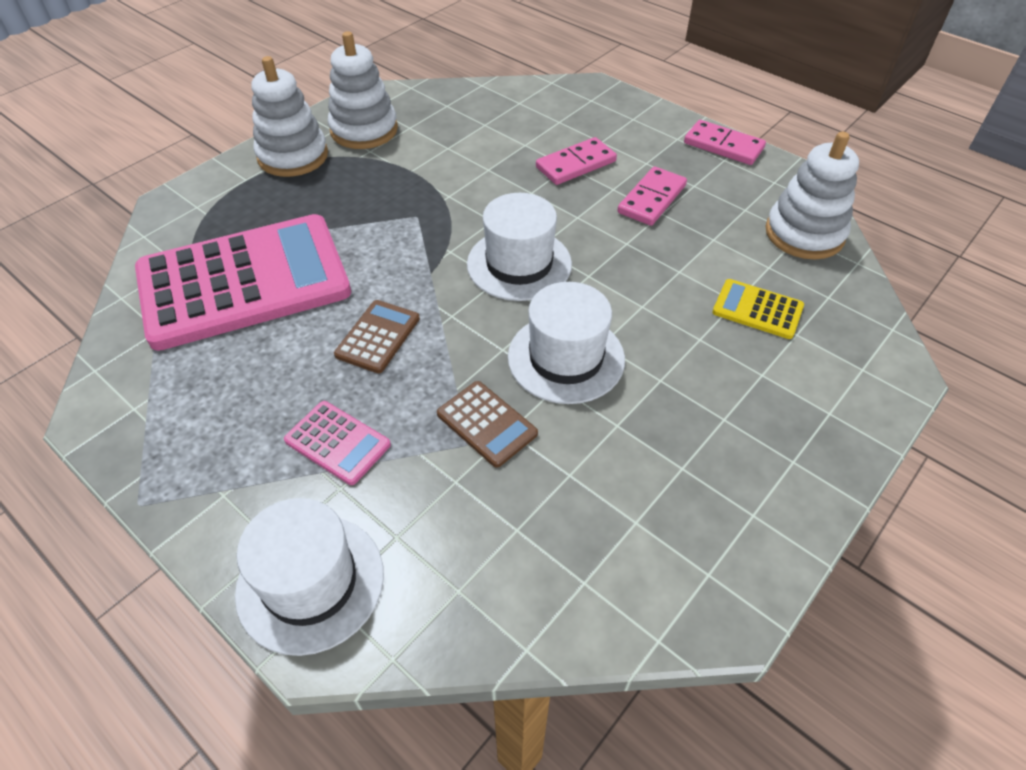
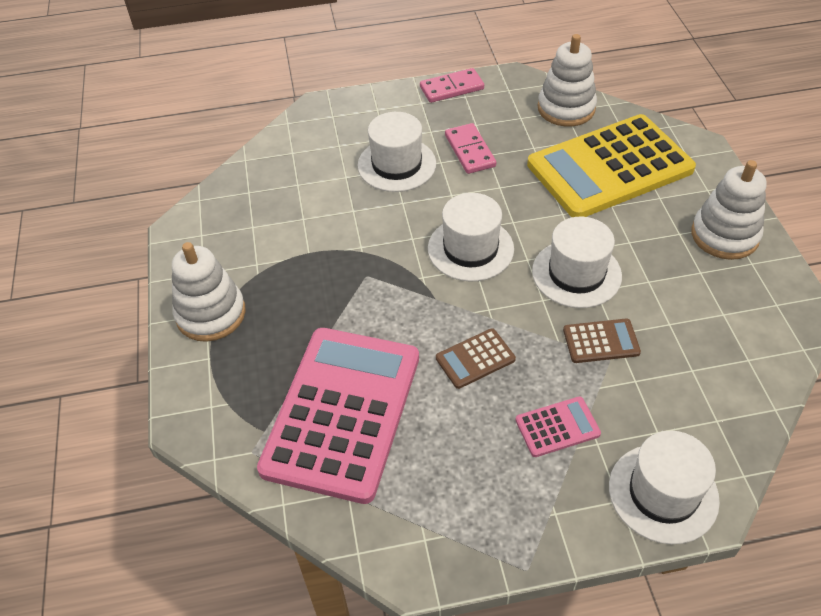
camera: 50 degrees left, 0 degrees up
(364, 130) = (225, 254): white stacking toy -> white stacking toy (724, 235)
(378, 337) = (475, 359): brown calculator -> brown calculator turned 90 degrees counterclockwise
(576, 164) = (396, 164): pink domino -> white hat
(757, 309) = (609, 167): yellow calculator -> yellow calculator, size x2.47

